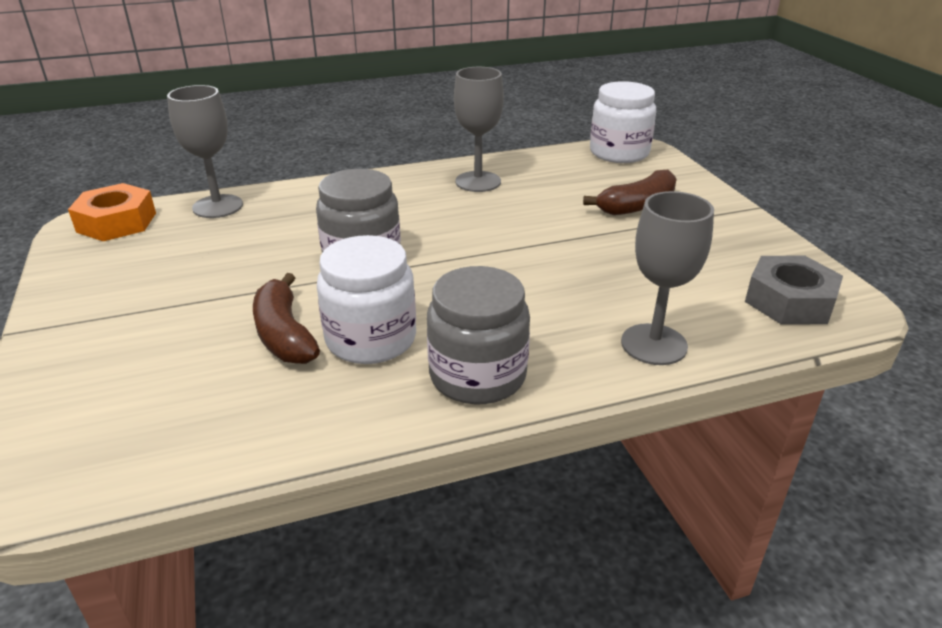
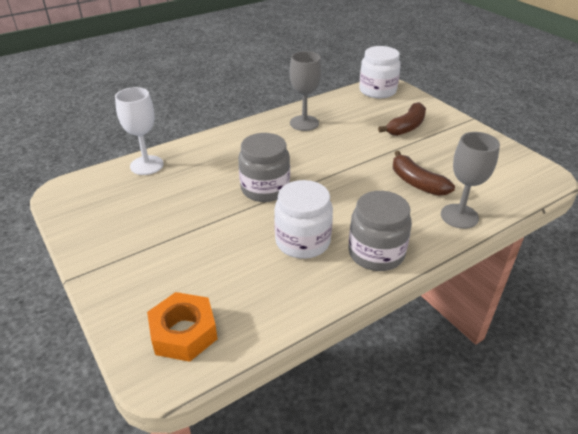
camera: 15 degrees left, 5 degrees up
(116, 222) = (84, 187): orange nut -> orange nut (183, 333)
(218, 206) = (146, 165): grey goblet -> white goblet
(284, 334) = (249, 248): brown banana -> brown banana (416, 183)
(789, 301) = (515, 177): grey nut -> none

